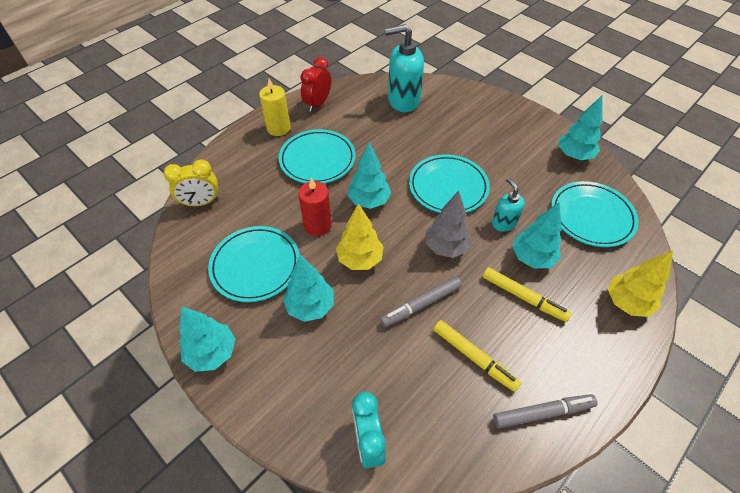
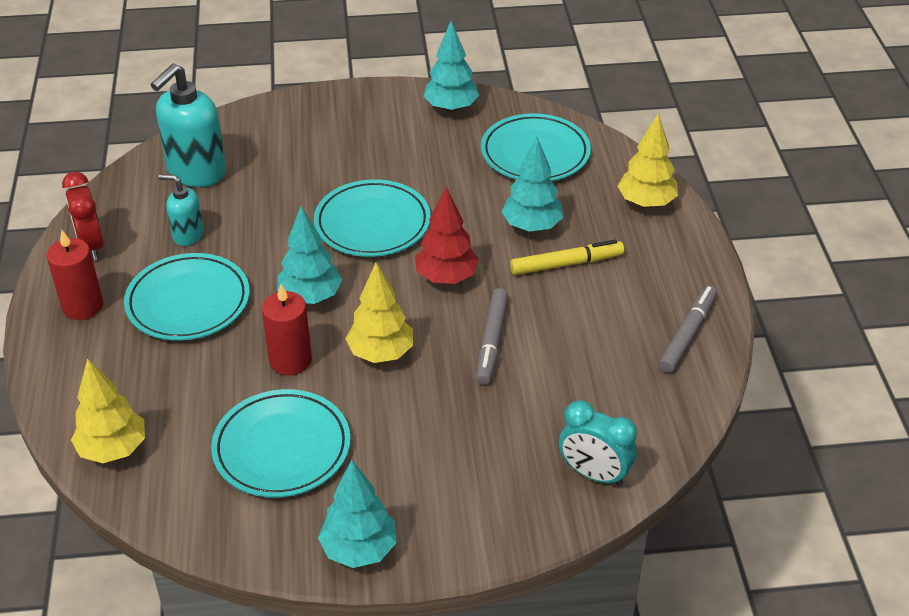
camera: 50 degrees left, 10 degrees down
(201, 202) = (113, 449): yellow clock -> yellow tree
(278, 128) = (83, 306): yellow candle -> red candle
(310, 306) = (394, 430): turquoise tree -> none
(446, 247) = (446, 277): grey tree -> red tree
(474, 357) = (589, 342): yellow marker -> none
(503, 223) = (469, 216): turquoise soap dispenser -> turquoise soap dispenser (187, 235)

